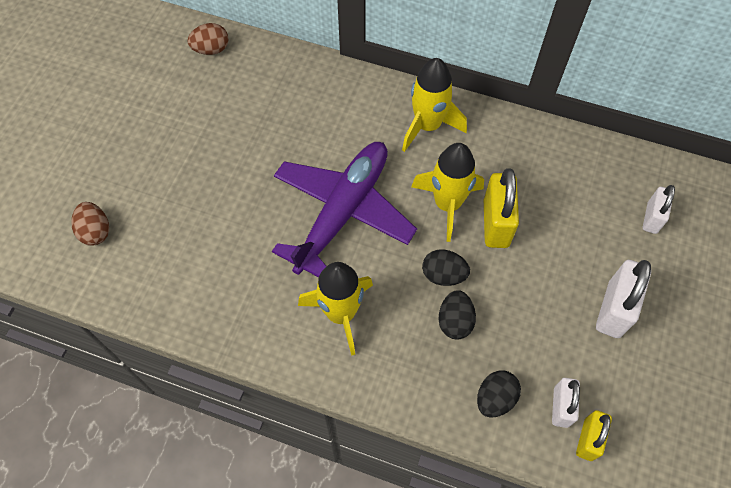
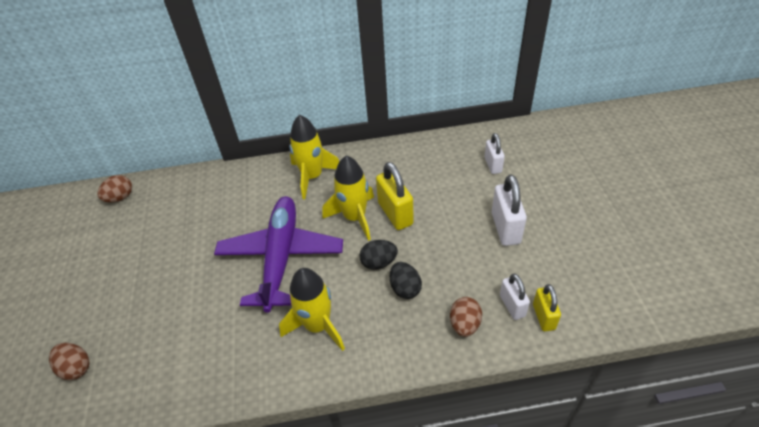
camera: 25 degrees left, 15 degrees down
(495, 398) = (464, 324): black egg -> brown egg

